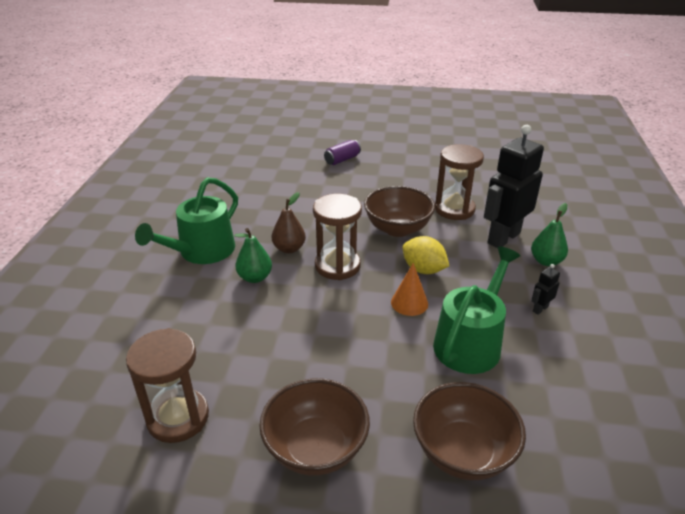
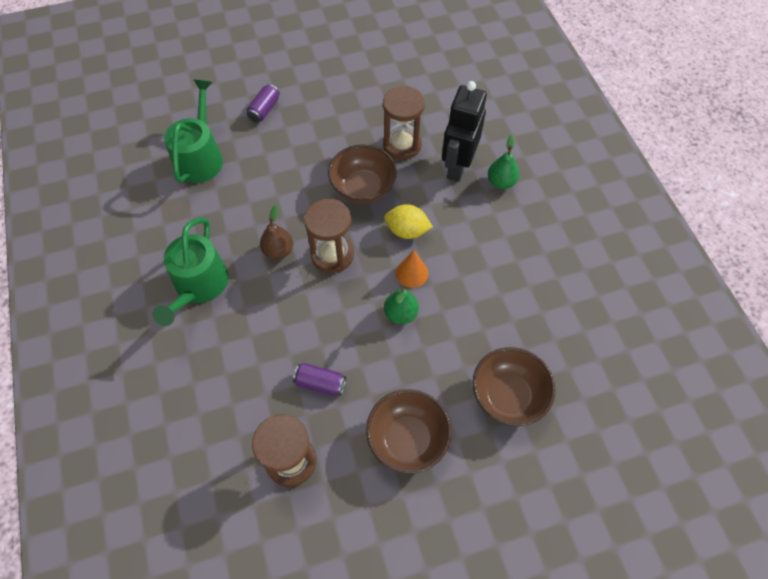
camera: 25 degrees left, 25 degrees up
(255, 277) = (267, 297): green pear -> green pear (401, 314)
(256, 360) = (320, 383): none -> purple can
(470, 342) = (475, 295): green watering can -> green watering can (200, 157)
(540, 309) = (513, 238): black robot -> none

